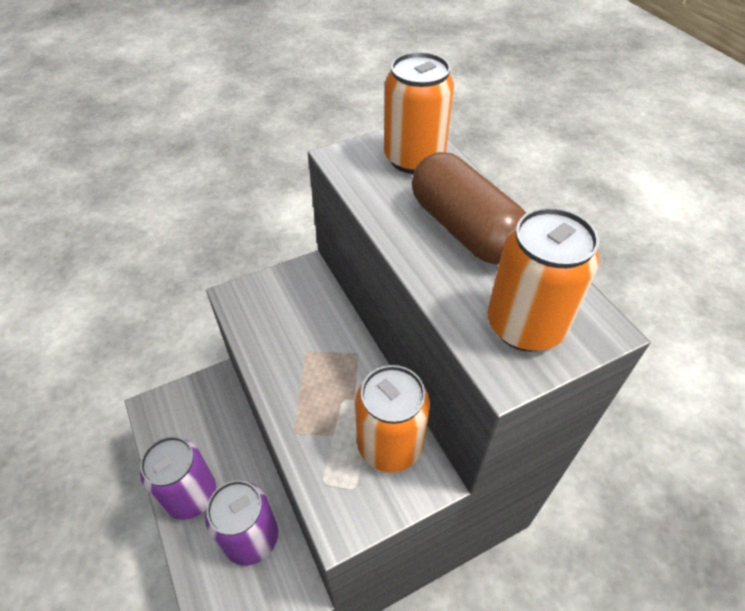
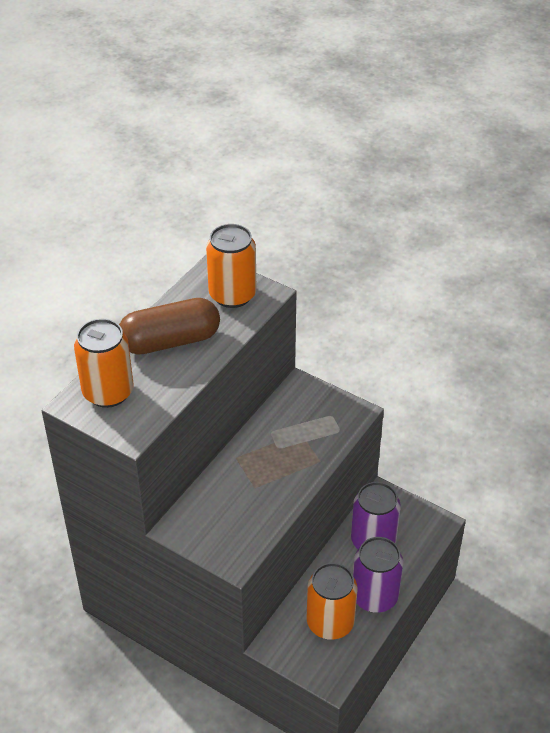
camera: 120 degrees left, 5 degrees down
(390, 445) = (292, 411): orange can -> orange can (330, 623)
(464, 229) = (170, 341): brown capsule -> brown capsule turned 45 degrees clockwise

